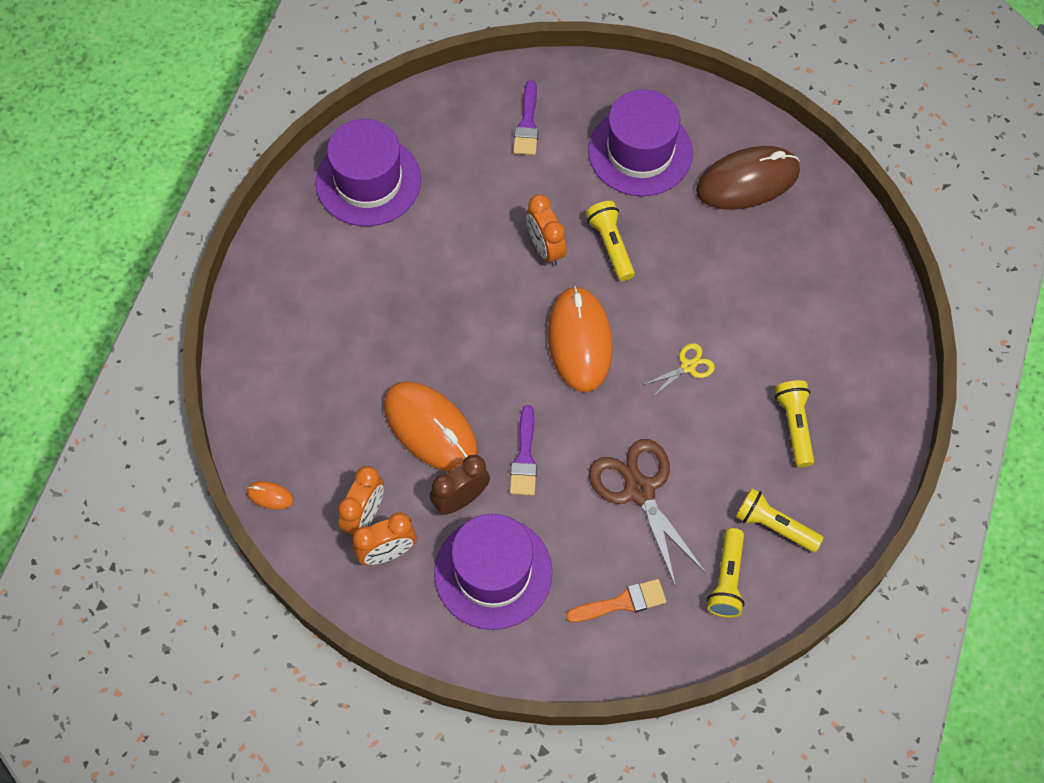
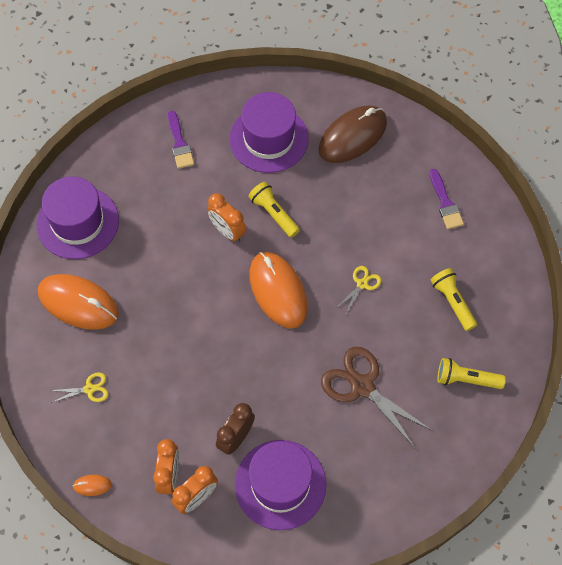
camera: 20 degrees left, 0 degrees up
(309, 382) = (89, 389): none -> yellow scissors
(430, 428) = (193, 392): orange mouse -> orange mouse (78, 303)
(524, 457) = (271, 390): purple brush -> purple brush (445, 203)
(622, 602) = (381, 473): orange brush -> none
(727, 580) = (448, 430): yellow flashlight -> none

